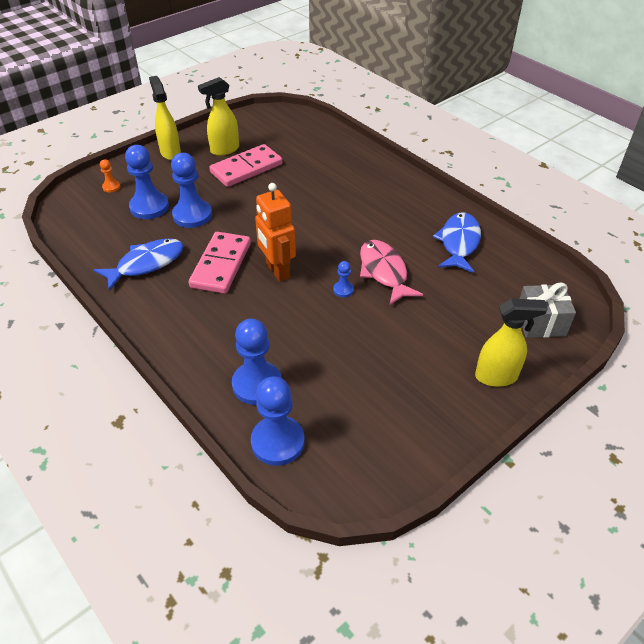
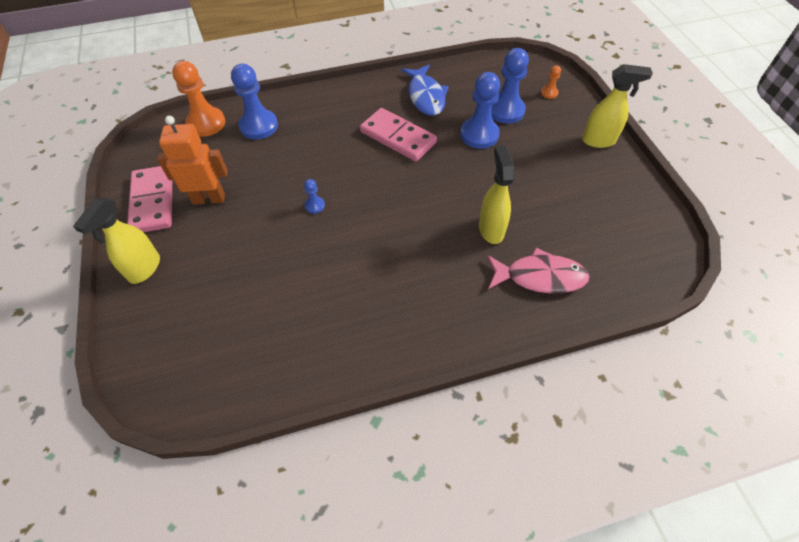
camera: 115 degrees right, 10 degrees up
(224, 150) = (590, 183): yellow spray bottle -> yellow spray bottle (491, 229)
(246, 168) = (545, 192): pink domino -> pink domino (153, 201)
(277, 271) = (368, 170): orange robot -> orange robot (209, 199)
(277, 442) = (206, 123): blue pawn -> orange pawn
(384, 272) = (317, 245): pink fish -> pink fish (540, 277)
(459, 243) = (316, 333): blue fish -> none
(540, 322) = (163, 342): grey gift -> none

